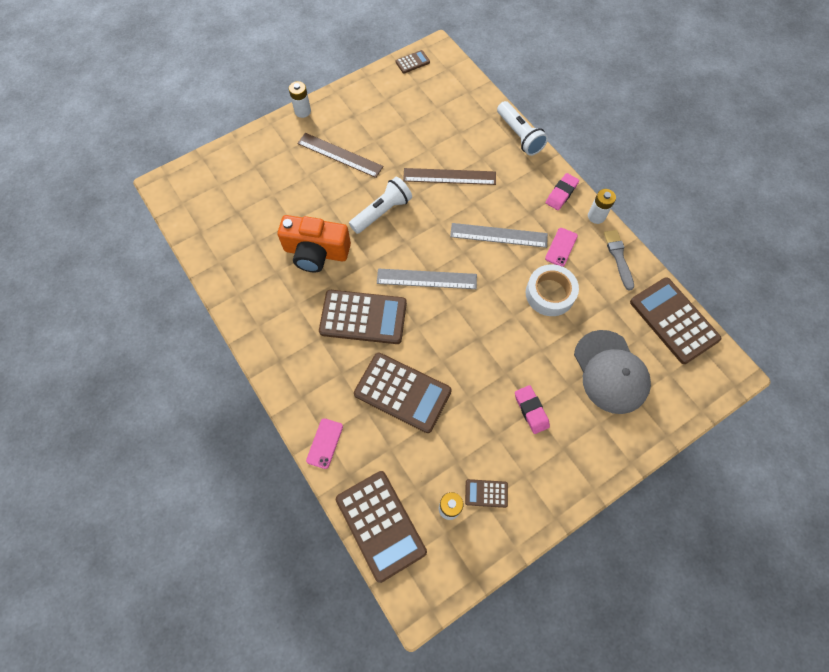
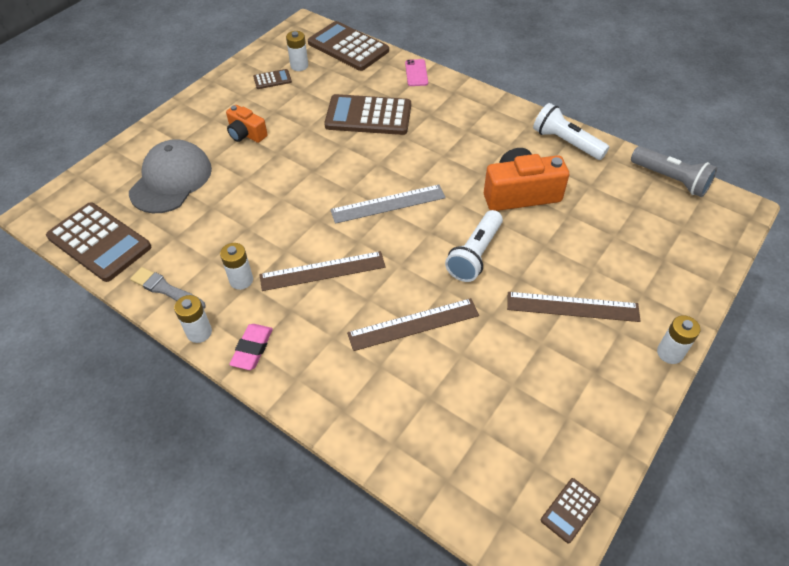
camera: 160 degrees right, 15 degrees down
(190, 225) = (671, 179): none -> grey flashlight
(363, 317) = (435, 155): brown calculator -> none
(498, 235) = (322, 271): grey ruler -> brown ruler
(519, 135) = (335, 422): white flashlight -> white flashlight (566, 142)
(531, 410) = (246, 134): pink eraser -> orange camera
(550, 294) = (246, 228): white tape -> none
(561, 247) = (241, 280): pink phone -> white battery
(610, 372) = (171, 180): grey cap -> grey cap turned 60 degrees clockwise
(618, 257) = (166, 289): grey brush -> grey brush turned 150 degrees clockwise

